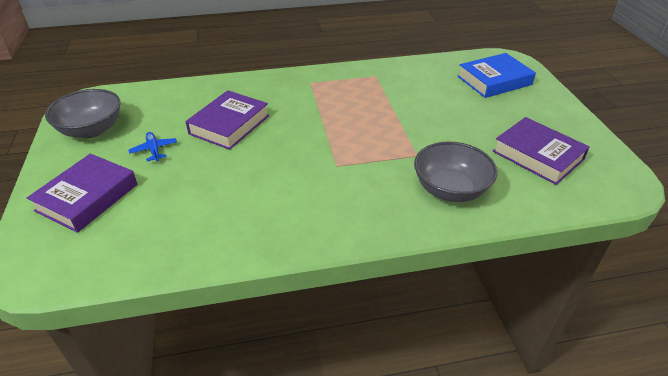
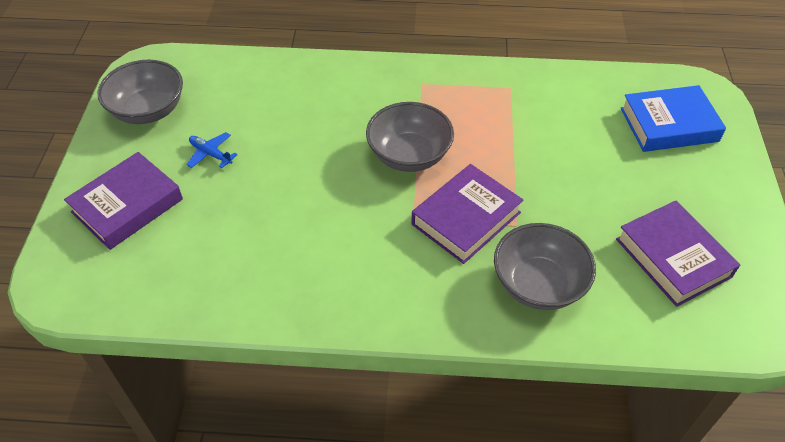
camera: 15 degrees right, 10 degrees up
(154, 150) = (210, 154): blue plane -> blue plane turned 45 degrees counterclockwise
(229, 125) = (304, 133): purple book -> purple book (466, 218)
(317, 126) = (409, 155): none -> grey bowl

